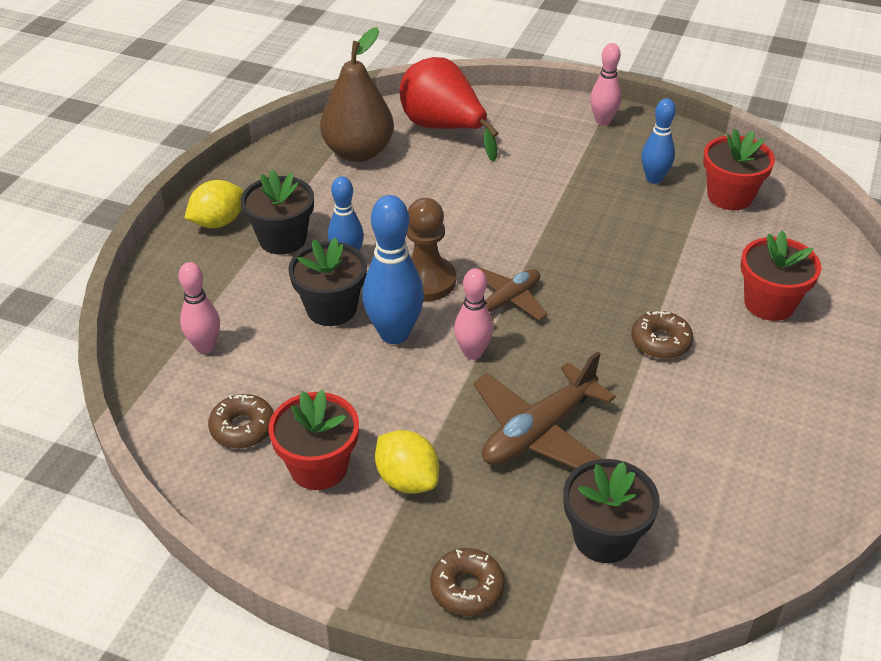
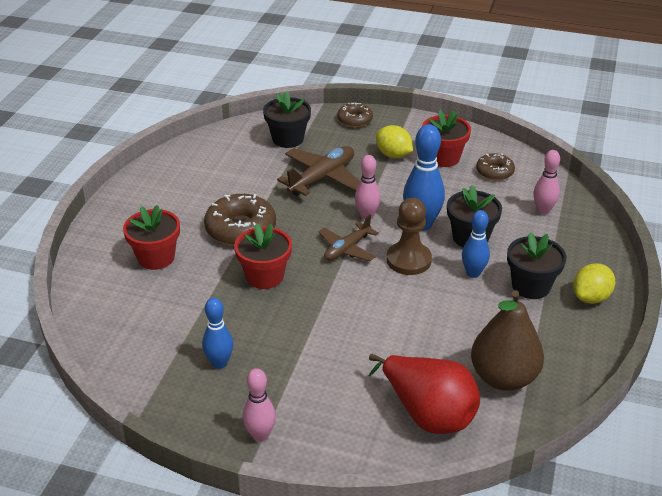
camera: 175 degrees right, 5 degrees down
(660, 342) = (240, 229): brown donut -> brown donut, size x1.73
(730, 196) = (154, 348): red flower pot -> red flower pot (264, 276)

